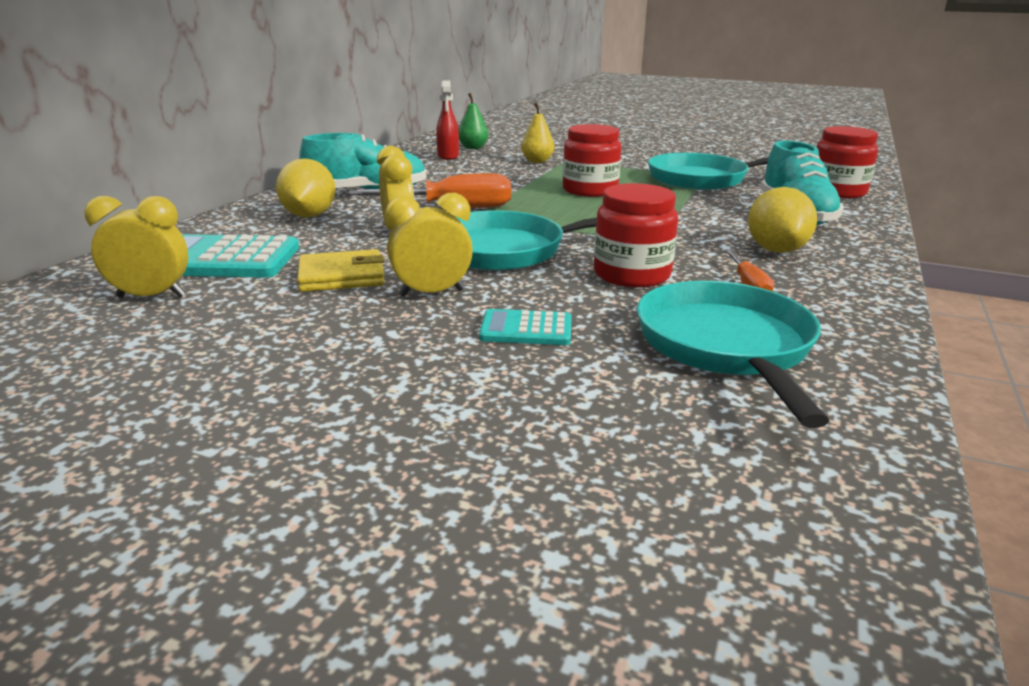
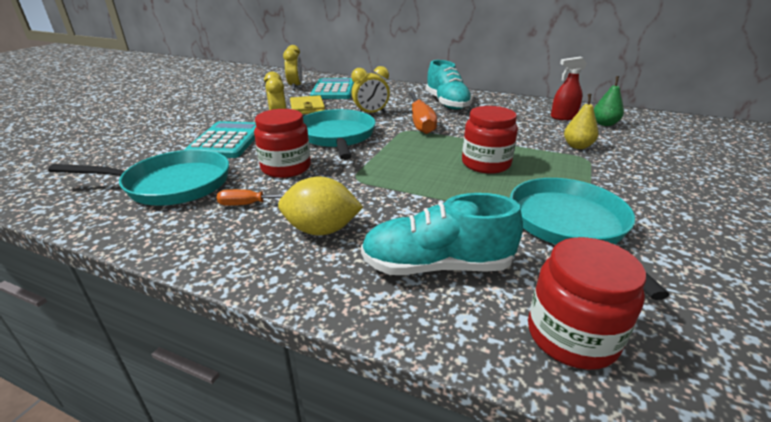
camera: 90 degrees right, 5 degrees up
(309, 216) = (398, 96): yellow lemon -> none
(526, 329) = (227, 141): turquoise calculator -> turquoise calculator, size x1.80

